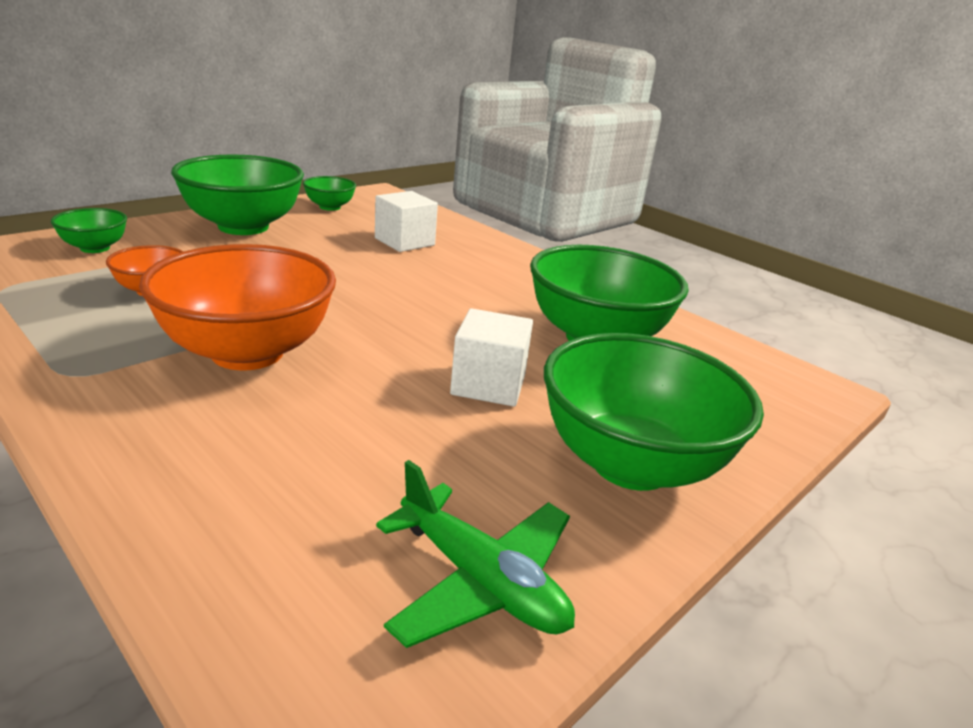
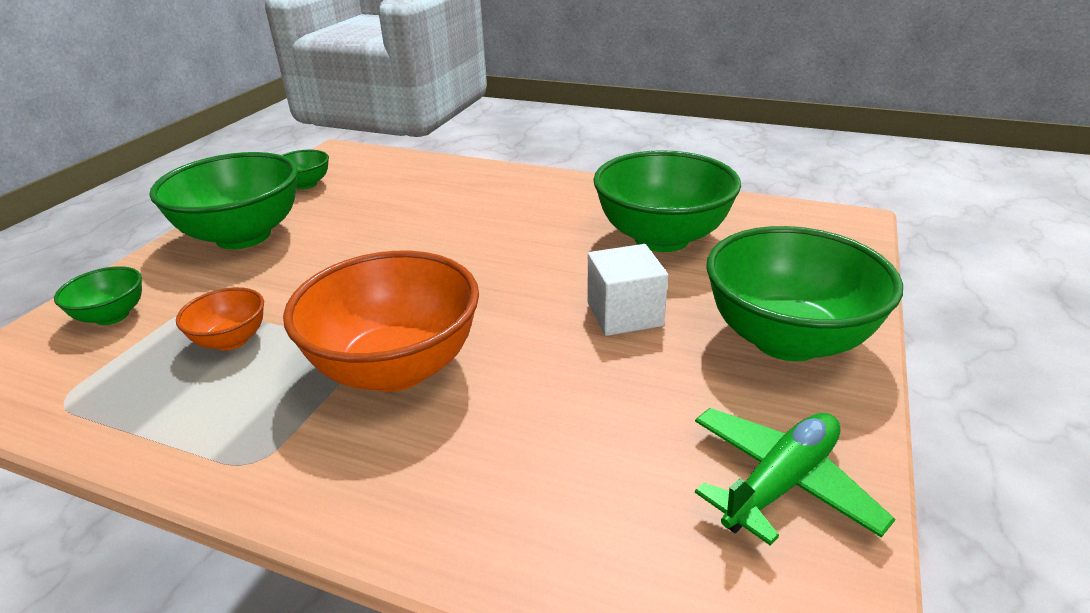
camera: 20 degrees left, 5 degrees up
(404, 242) = (415, 199): white cube -> none
(481, 581) = (781, 483): green plane -> green plane turned 60 degrees counterclockwise

